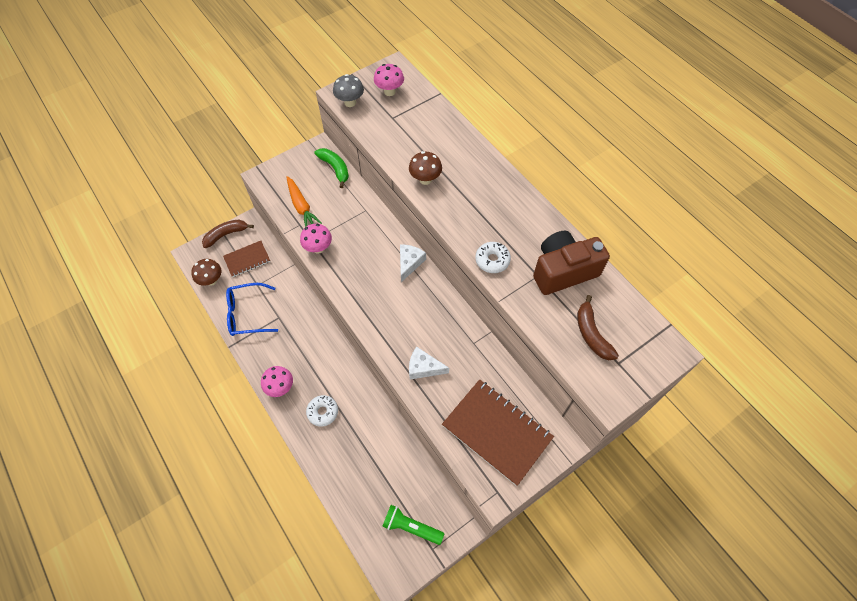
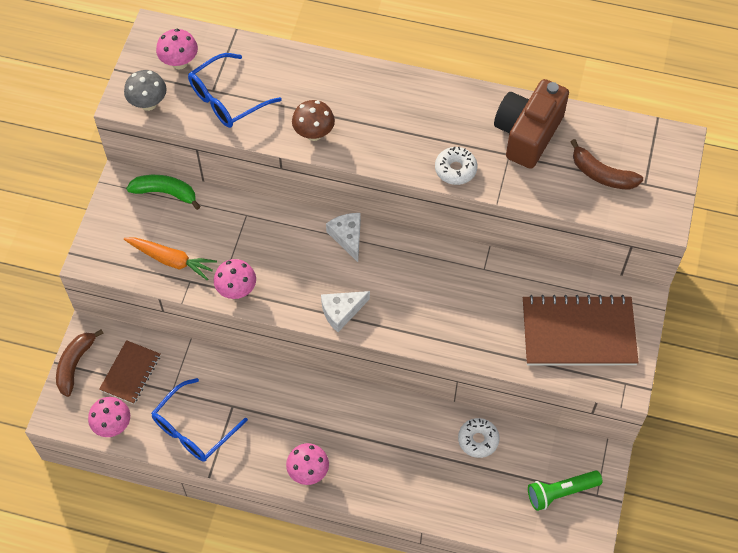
camera: 40 degrees left, 0 degrees up
(211, 280) = (113, 426): brown mushroom -> pink mushroom
(323, 412) = (376, 460): white donut -> white donut (478, 440)
(395, 128) = (227, 99): none -> blue glasses
(423, 367) = (459, 327): white cheese -> white cheese (341, 312)

